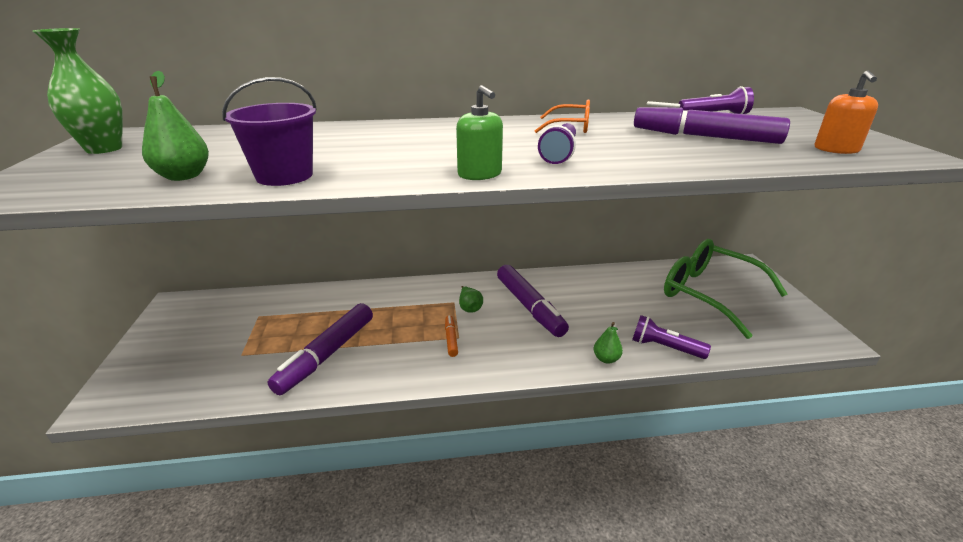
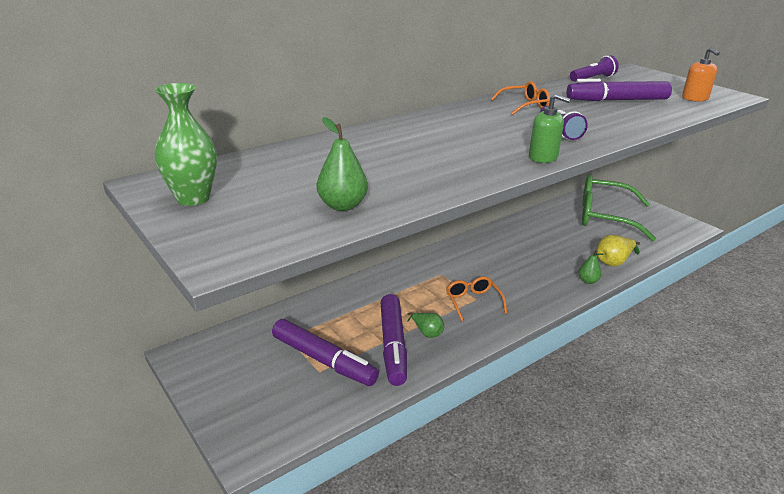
camera: 30 degrees left, 0 degrees up
(284, 176) = (418, 187): purple bucket -> none
(451, 339) = (473, 302): orange marker -> orange glasses
(469, 308) = (458, 275): green pear -> green pear (427, 333)
(529, 307) = (501, 261): purple marker -> purple marker (323, 360)
(665, 347) = (613, 262): purple flashlight -> yellow pear

